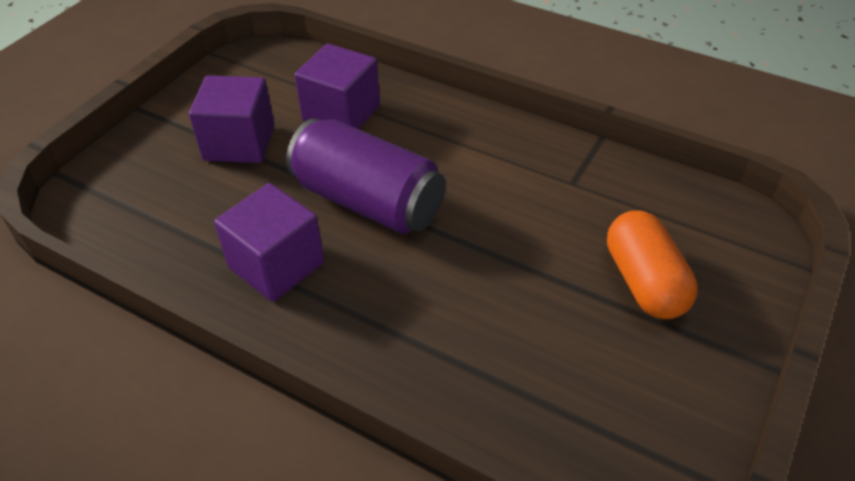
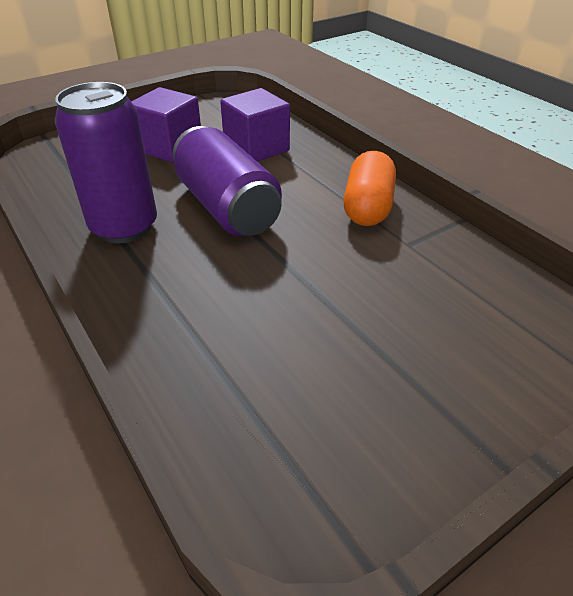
camera: 25 degrees right, 5 degrees down
(276, 265) = (124, 227): purple cube -> purple can
(644, 282) = (421, 342): orange capsule -> orange capsule (367, 207)

